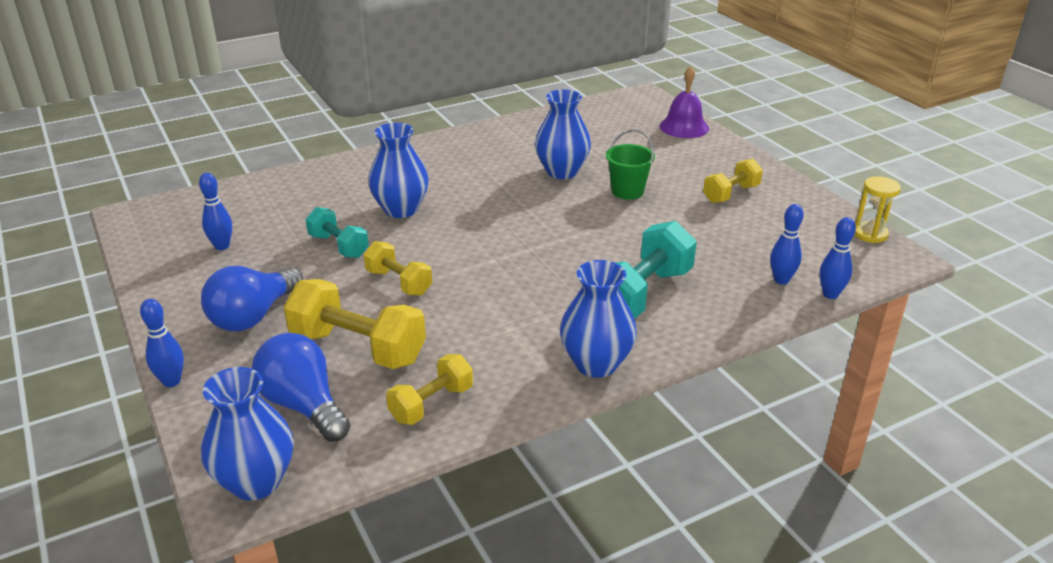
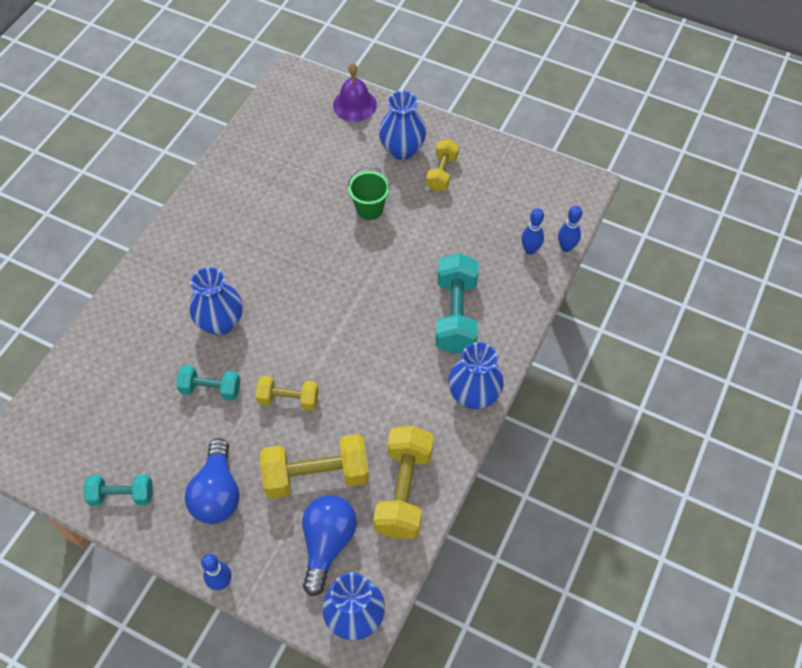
camera: 35 degrees left, 25 degrees up
(176, 279) = (122, 495): none -> turquoise dumbbell
(222, 246) = (120, 442): blue bowling pin -> none
(303, 405) = (327, 543): blue light bulb -> blue light bulb turned 90 degrees clockwise
(431, 404) = (404, 491): yellow dumbbell -> yellow dumbbell, size x1.67
(562, 172) = (305, 211): blue vase -> blue vase (402, 150)
(870, 234) = (555, 170): yellow hourglass -> none

